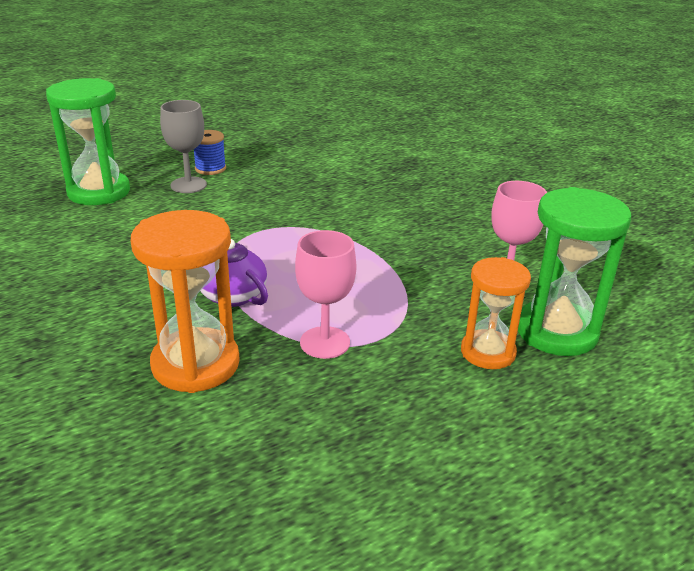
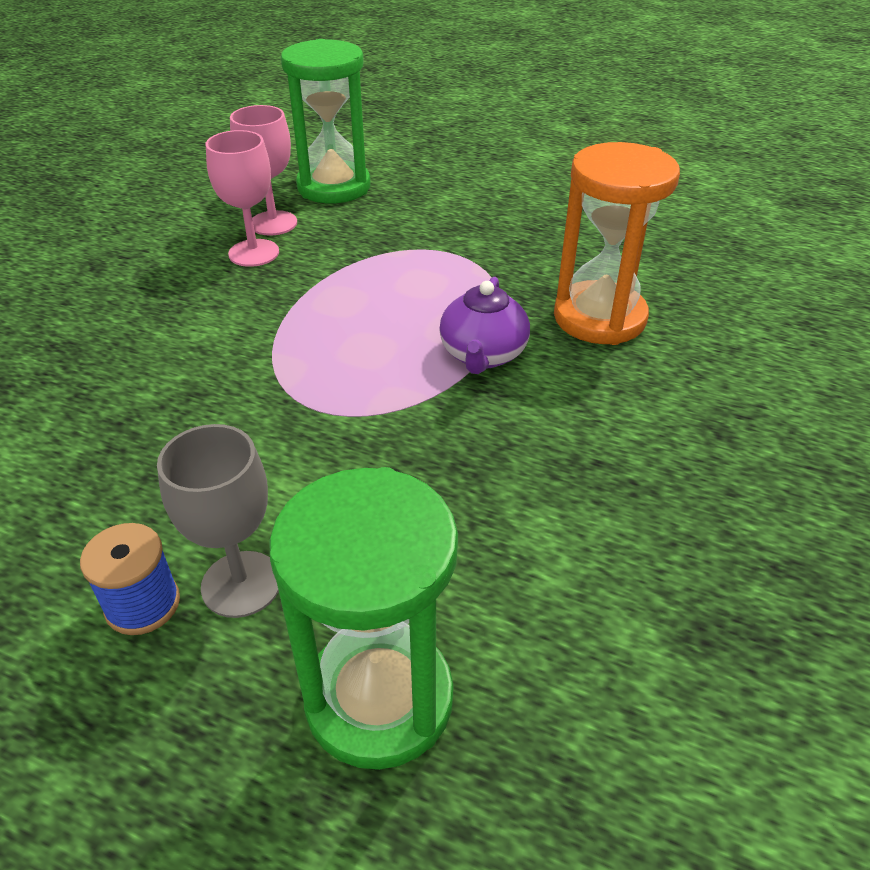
camera: 125 degrees left, 10 degrees up
(325, 342) = (482, 271): pink goblet -> pink goblet (254, 253)
(488, 352) = (398, 204): orange hourglass -> none

